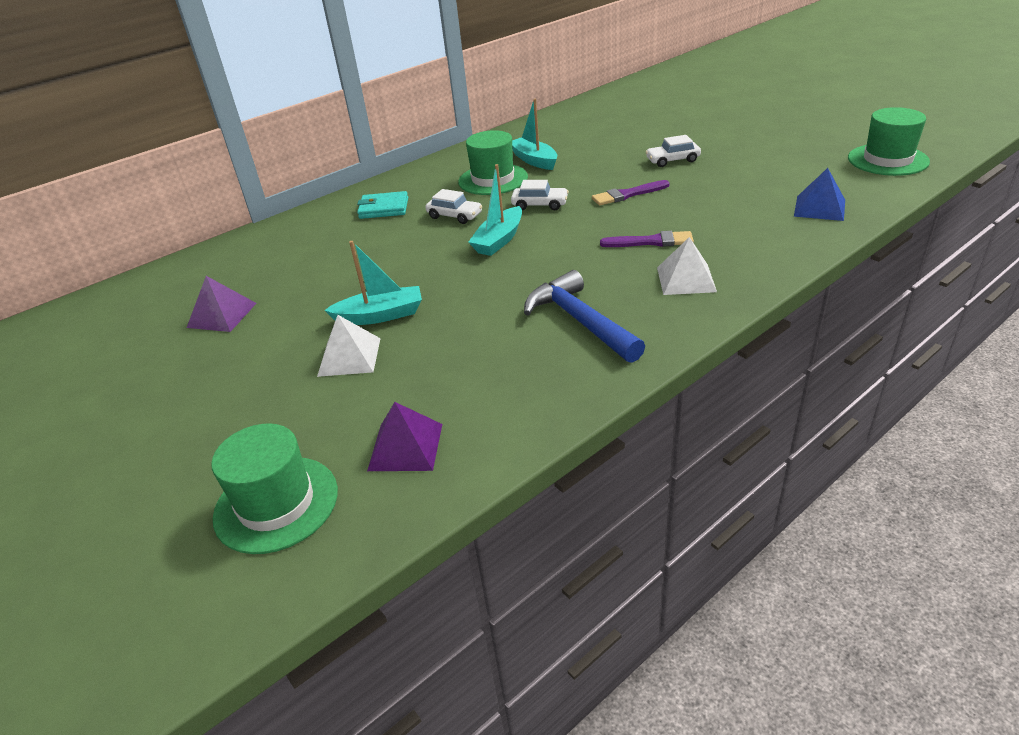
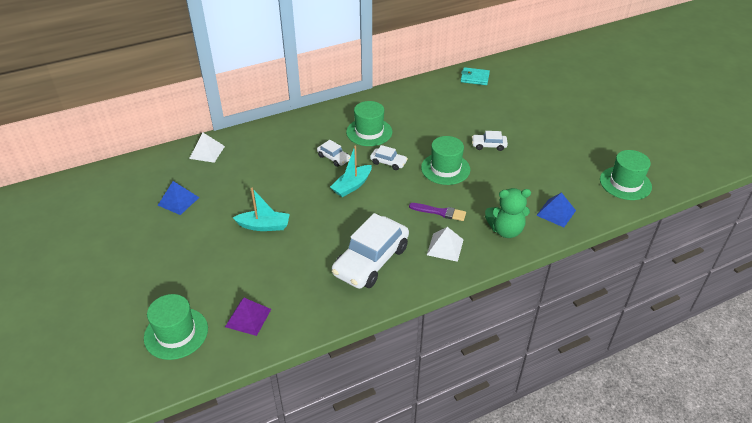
camera: 10 degrees right, 5 degrees up
(222, 315) = (178, 201): purple pyramid -> blue pyramid
(349, 356) = (238, 251): white pyramid -> white pyramid (207, 152)
(384, 208) = (294, 139): turquoise wallet -> turquoise wallet (474, 78)
(534, 160) = (402, 121): turquoise boat -> none
(580, 321) = (371, 261): blue hammer -> white car
(627, 194) = (445, 169): purple brush -> green hat
(763, 241) = (506, 230): none -> green teddy bear

